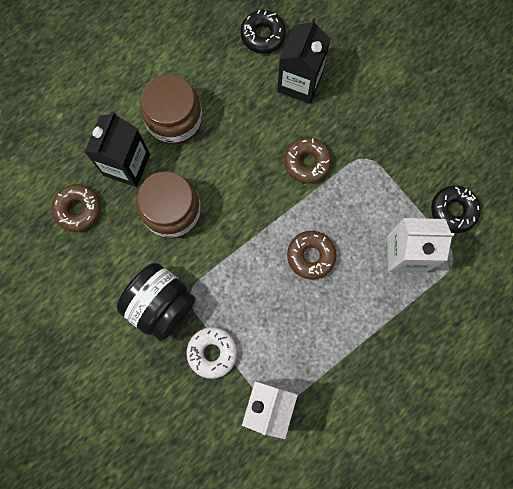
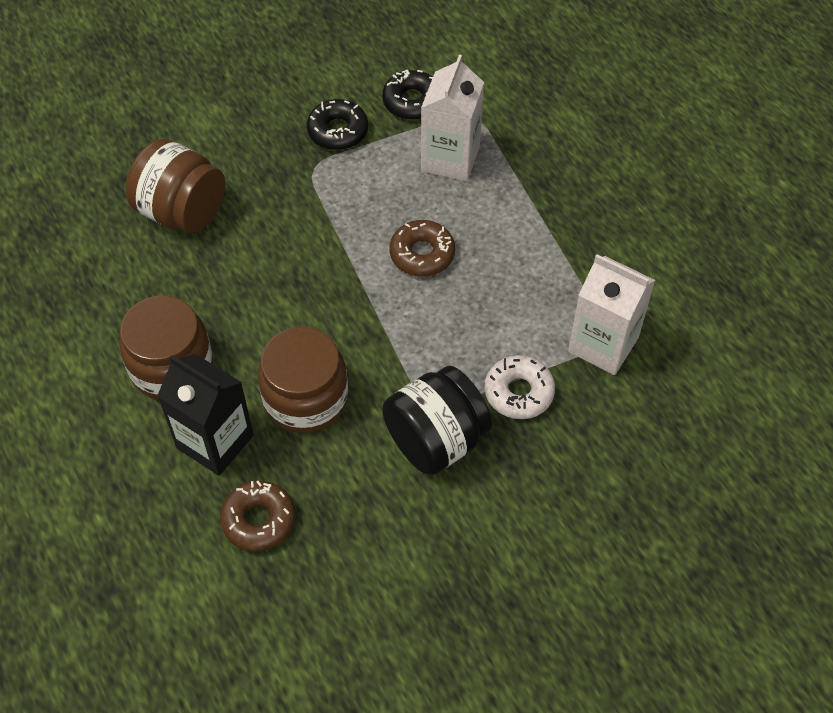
camera: 75 degrees left, 20 degrees down
(263, 35) = (95, 236): black donut -> black donut (338, 131)
(299, 82) = (182, 211): black carton -> brown jar
(307, 162) = (295, 229): brown donut -> none

